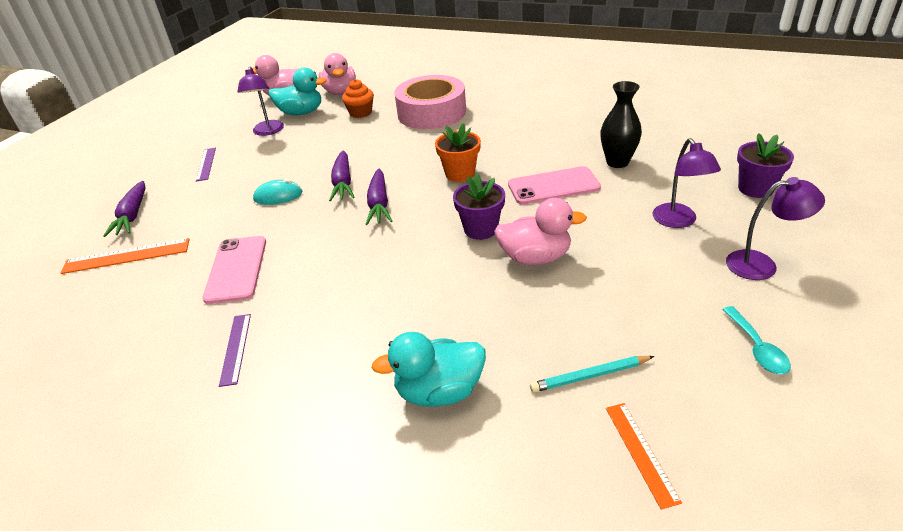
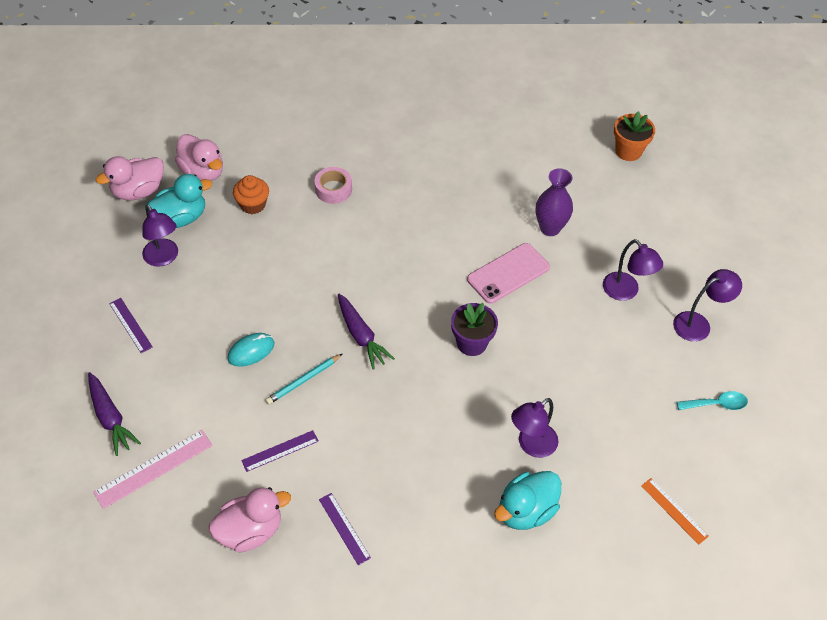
camera: 30 degrees left, 15 degrees up
(126, 256) = (154, 468): orange ruler -> pink ruler
(236, 269) = (280, 451): pink phone -> purple ruler
(343, 182) = (306, 316): purple carrot -> none
(431, 113) = (333, 189): pink tape -> pink tape, size x0.49
(460, 174) = (415, 277): orange flower pot -> orange flower pot (628, 151)
(488, 328) = (531, 445): none -> purple lamp
(535, 257) = (532, 363): pink duck -> pink duck (250, 531)
(590, 376) = (620, 463): turquoise pencil -> turquoise pencil (303, 380)
(617, 162) = (550, 228): black vase -> purple vase
(755, 189) = (671, 237): purple flower pot -> none
(756, 348) = (716, 404): turquoise spoon -> turquoise spoon turned 60 degrees counterclockwise

